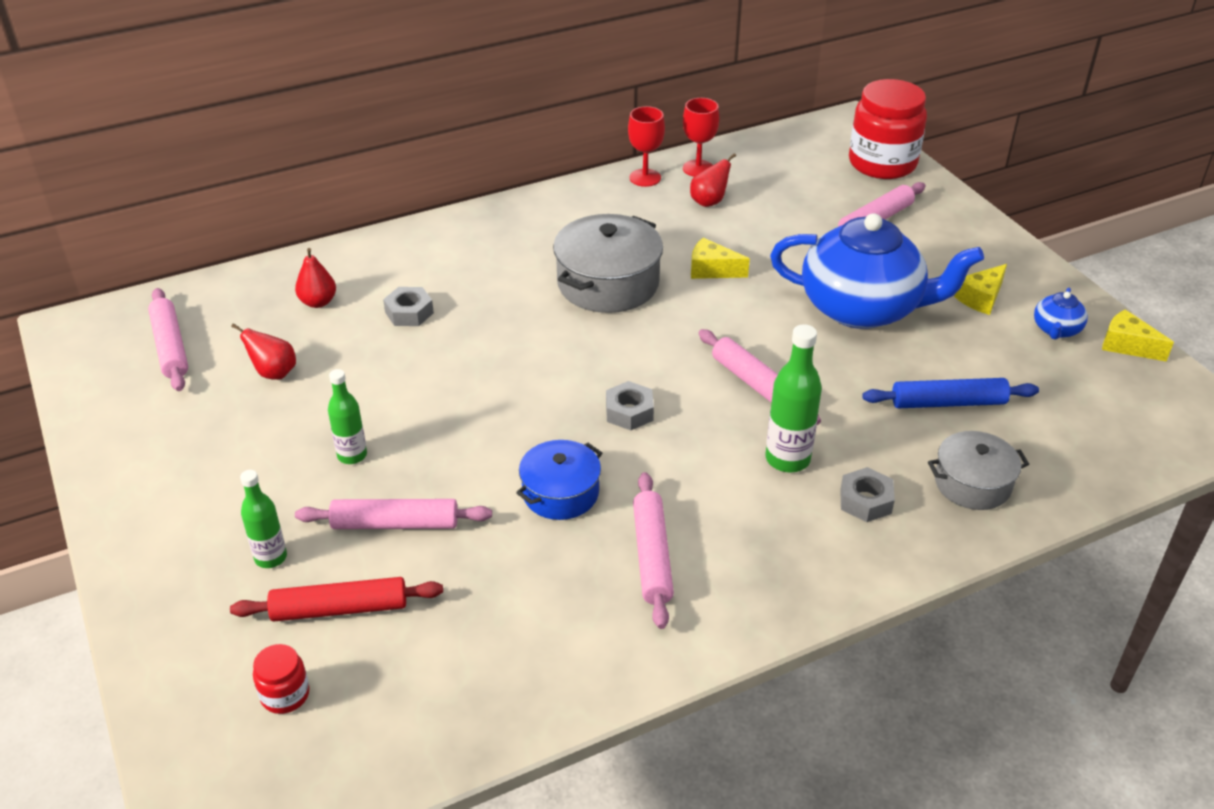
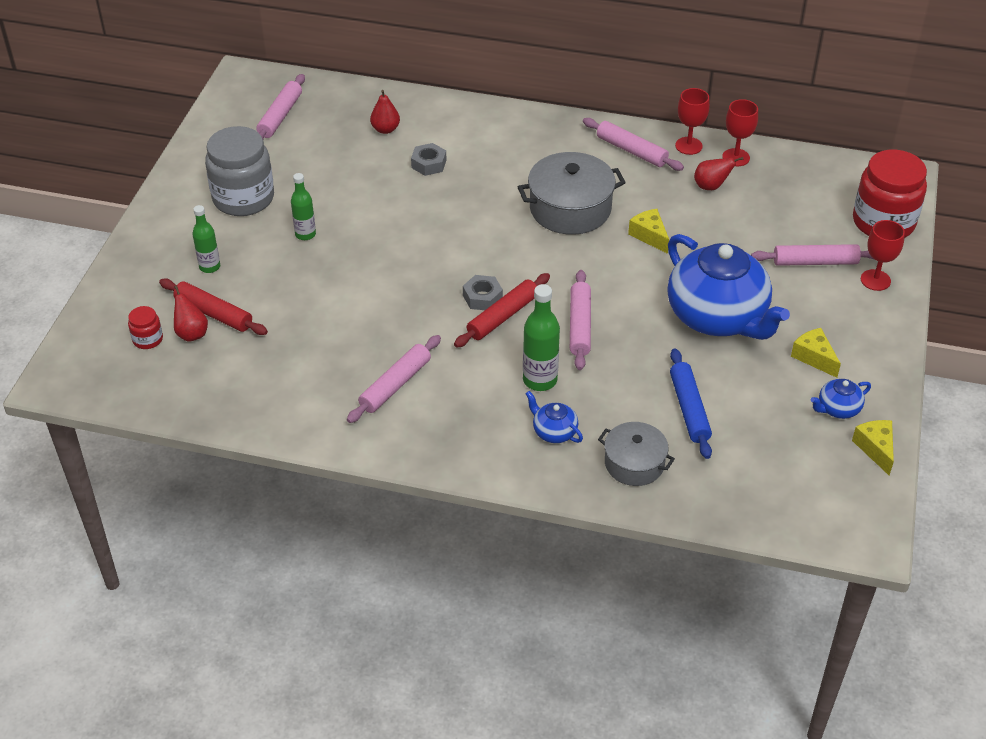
camera: 40 degrees right, 5 degrees up
(226, 457) = (243, 198): none -> grey jar
(274, 373) = (316, 162): red pear -> red pear (191, 333)
(395, 524) = (286, 286): pink rolling pin -> pink rolling pin (631, 151)
(560, 493) = (388, 321): blue pot -> none
(672, 419) = (502, 316): none -> red rolling pin
(865, 501) = (554, 432): grey nut -> blue teapot
(938, 211) = (875, 280): none -> red goblet
(948, 403) = (689, 409): blue rolling pin -> blue rolling pin turned 45 degrees clockwise
(981, 298) = (814, 357): yellow cheese -> yellow cheese turned 60 degrees clockwise

